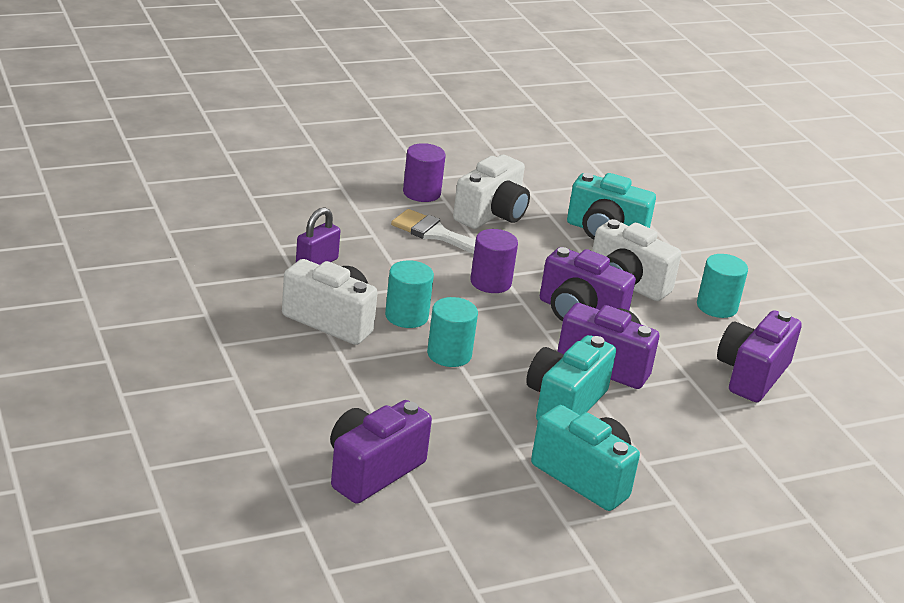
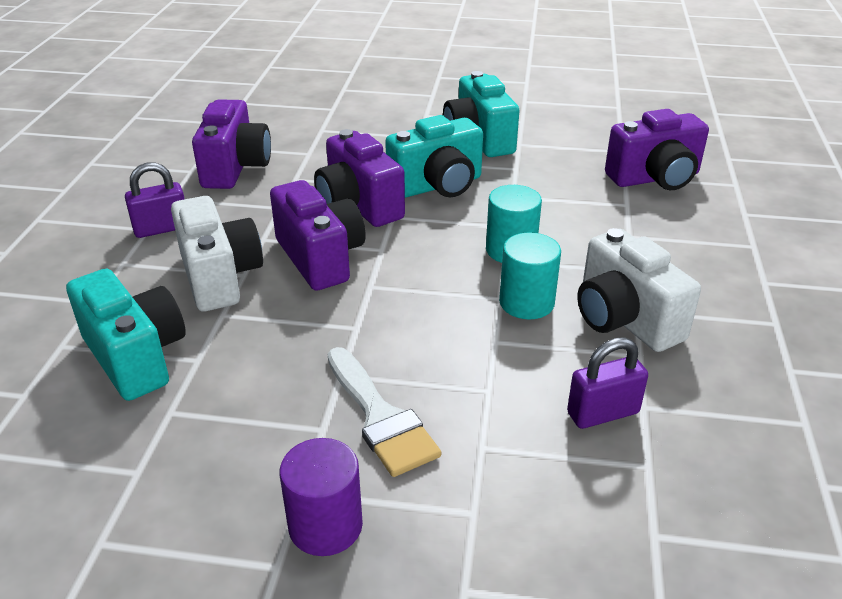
camera: 145 degrees left, 5 degrees up
(490, 282) = (382, 320): purple cylinder -> none
(491, 214) = (258, 436): white camera -> none
(716, 306) = (161, 228): turquoise cylinder -> purple padlock
(751, 375) = (235, 167): purple camera -> purple camera turned 60 degrees counterclockwise

